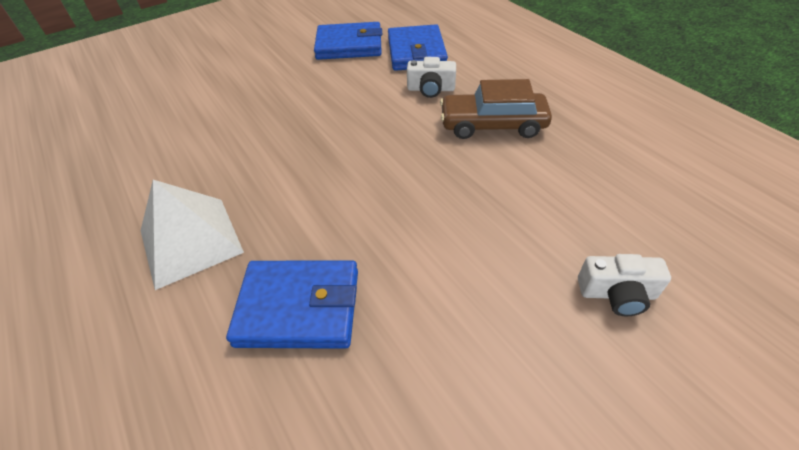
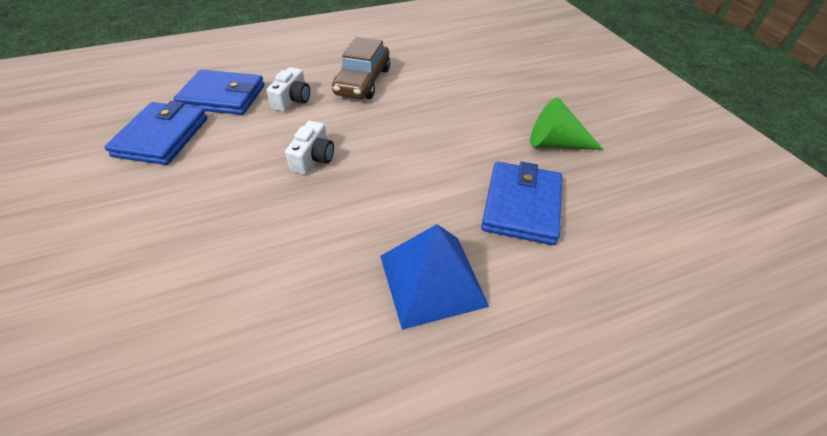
camera: 80 degrees left, 0 degrees up
(190, 241) = (432, 280): white pyramid -> blue pyramid
(441, 343) = (555, 143): none -> green cone
(617, 294) = (528, 77): white camera -> white camera (313, 158)

